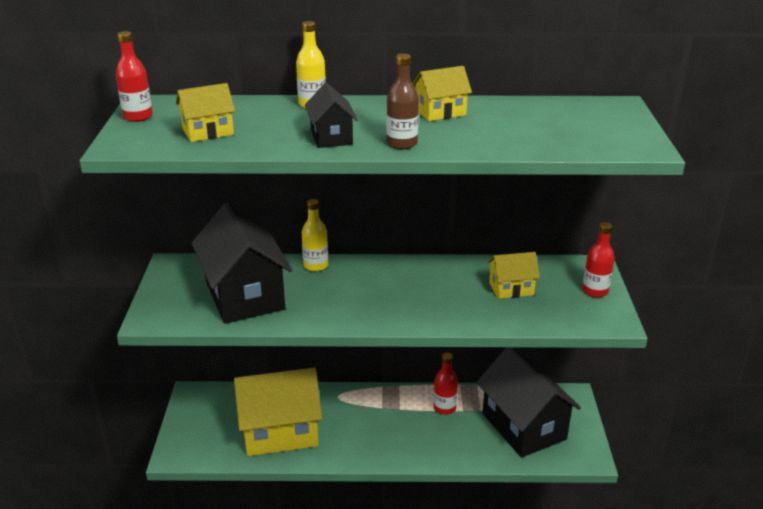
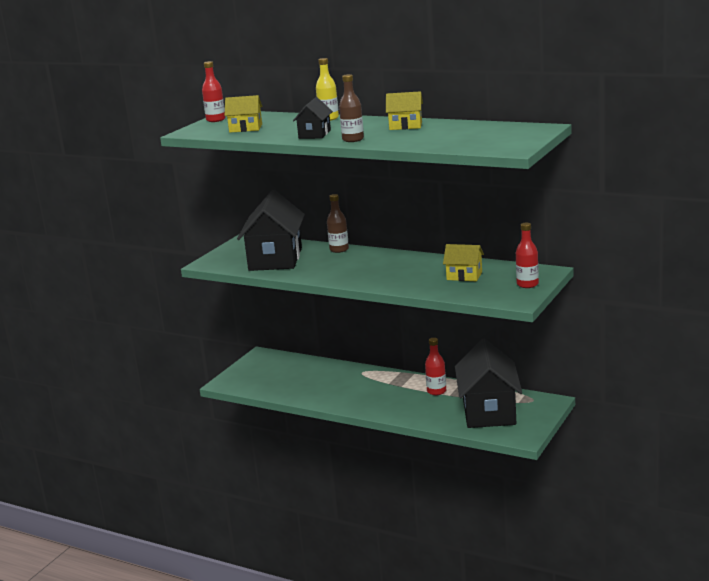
camera: 30 degrees right, 10 degrees down
(280, 432) = (303, 384): yellow house -> none
(316, 266) = (339, 249): yellow bottle -> brown bottle

